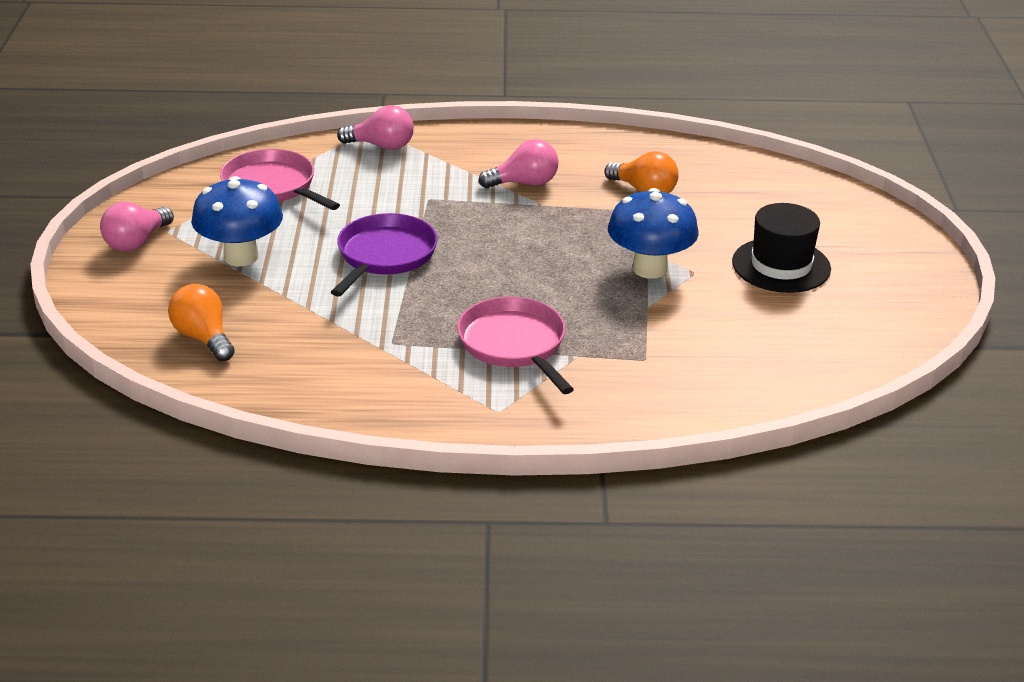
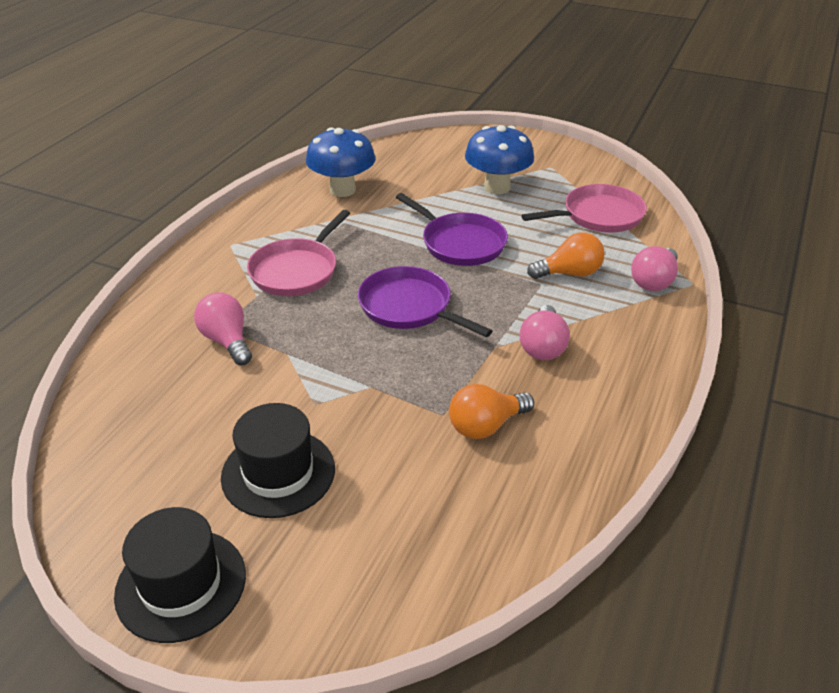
camera: 115 degrees right, 5 degrees up
(136, 242) = (540, 155): pink light bulb -> pink light bulb (227, 341)
(203, 338) = (405, 161): orange light bulb -> orange light bulb (569, 273)
(514, 344) = (296, 271): pink pan -> pink pan turned 120 degrees clockwise
(522, 259) = (409, 307): none -> purple pan
(649, 269) = (341, 376): blue mushroom -> blue mushroom (342, 190)
(908, 272) = (181, 584): none -> black hat

